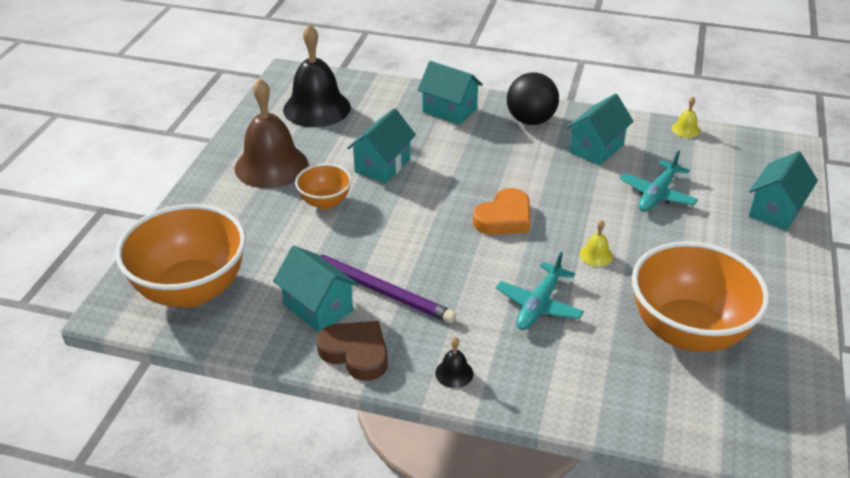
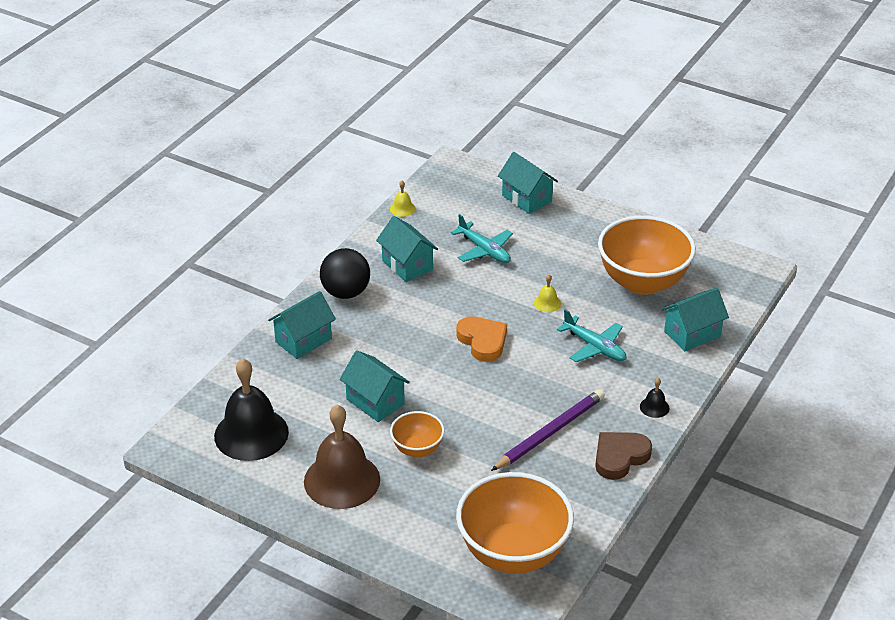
camera: 75 degrees left, 0 degrees up
(318, 308) = (561, 472): turquoise house -> turquoise house (692, 334)

